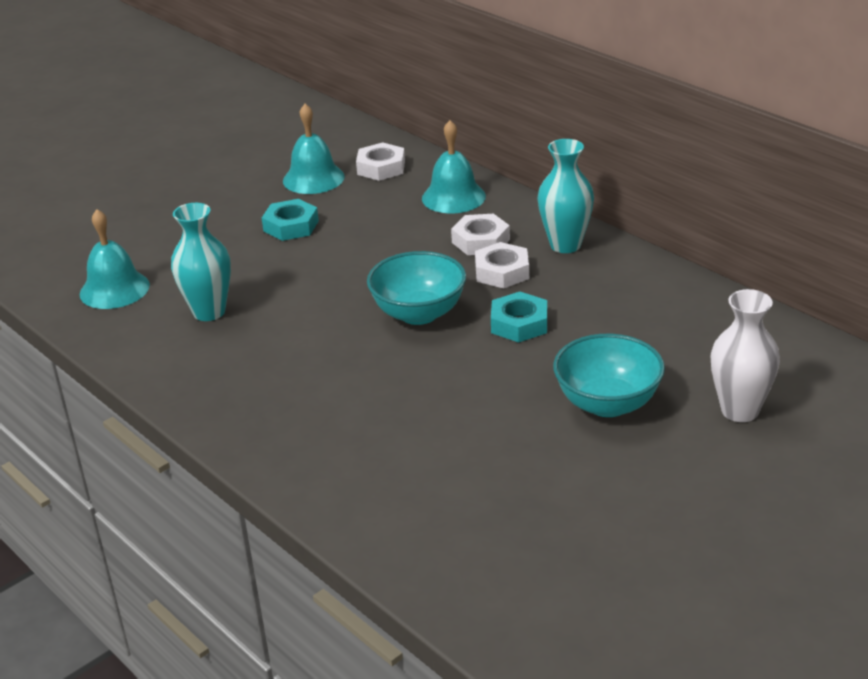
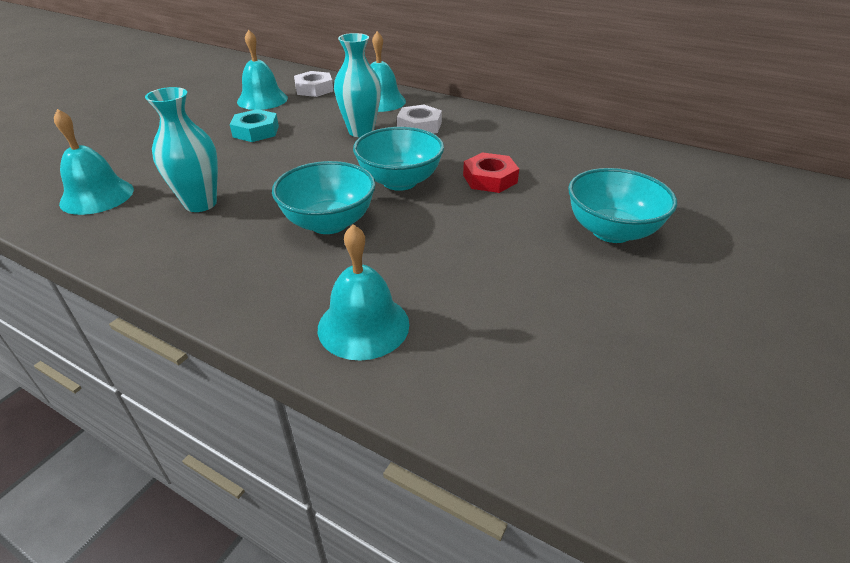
camera: 20 degrees left, 5 degrees up
(314, 454) = (363, 325): none -> turquoise bell
(325, 351) = (329, 223): none -> turquoise bowl
(502, 272) = (450, 144): white nut -> none
(519, 324) = (490, 179): turquoise nut -> red nut
(565, 245) = (486, 122): turquoise vase -> turquoise vase (361, 132)
(740, 410) = (720, 221): white vase -> none

